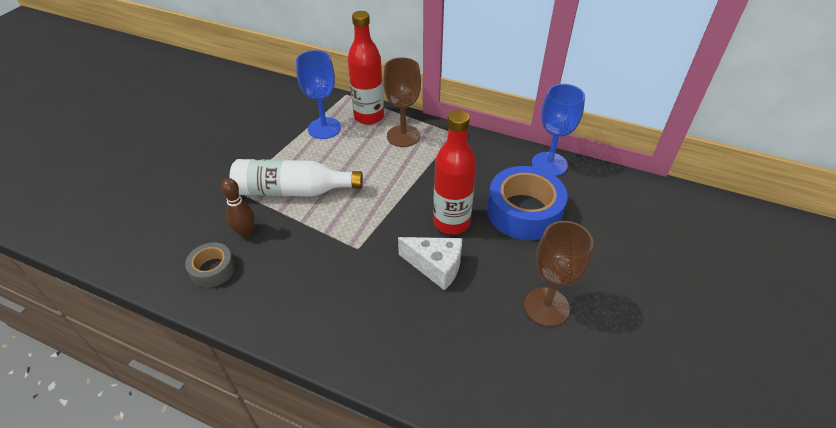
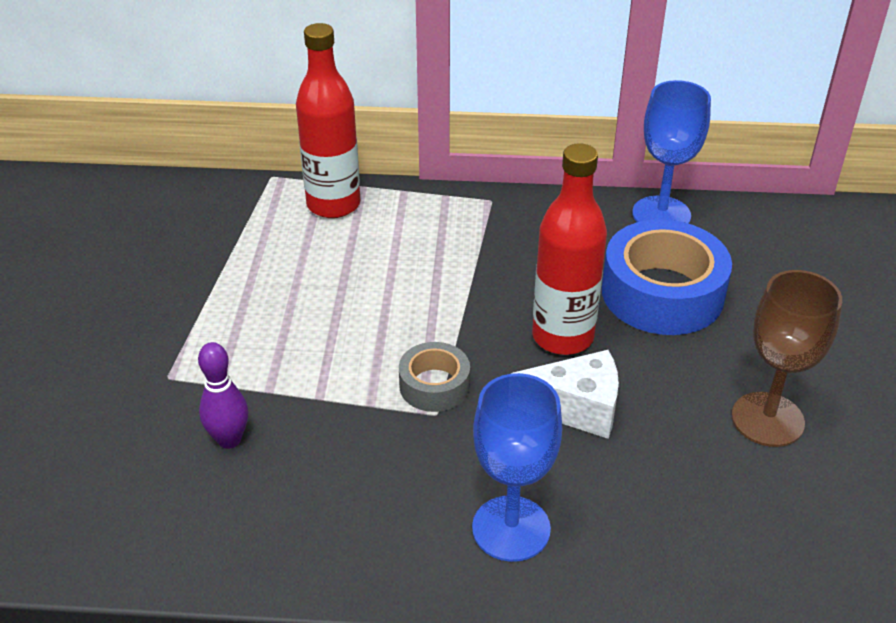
camera: 20 degrees left, 5 degrees down
(212, 269) = (207, 514): grey tape -> grey tape (434, 385)
(245, 232) = (229, 440): brown bowling pin -> purple bowling pin
(293, 191) = (273, 353): white bottle -> none
(324, 128) = (266, 240): blue goblet -> blue goblet (511, 528)
(403, 136) = (410, 223): brown goblet -> none

